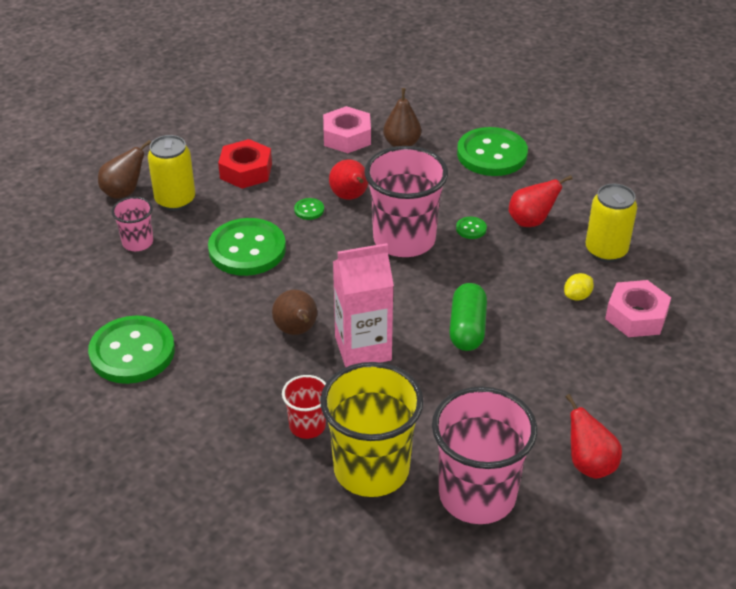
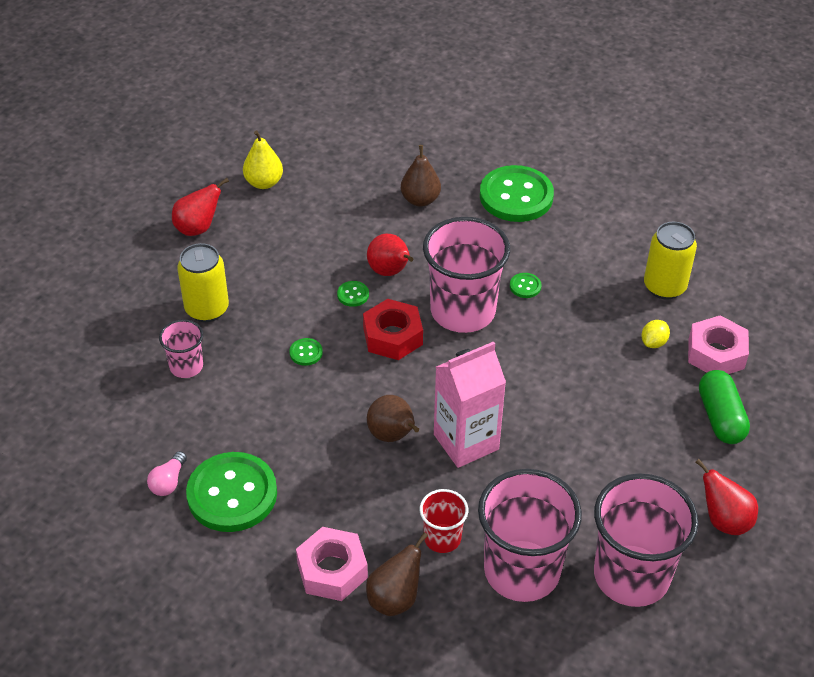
camera: 15 degrees left, 5 degrees up
(81, 332) = (168, 482): none -> pink light bulb
(124, 192) = (147, 309): brown pear -> brown pear (395, 598)
(246, 171) = (269, 260): red nut -> red nut (392, 336)
(247, 249) = (306, 353): green button -> green button, size x0.40
(267, 110) = (264, 182): none -> yellow pear
(347, 137) = (360, 201): pink nut -> pink nut (332, 570)
(371, 469) = (522, 571): yellow cup -> pink cup
(467, 328) = (560, 399): green capsule -> green capsule (720, 417)
(531, 221) = (581, 267): red pear -> red pear (198, 228)

